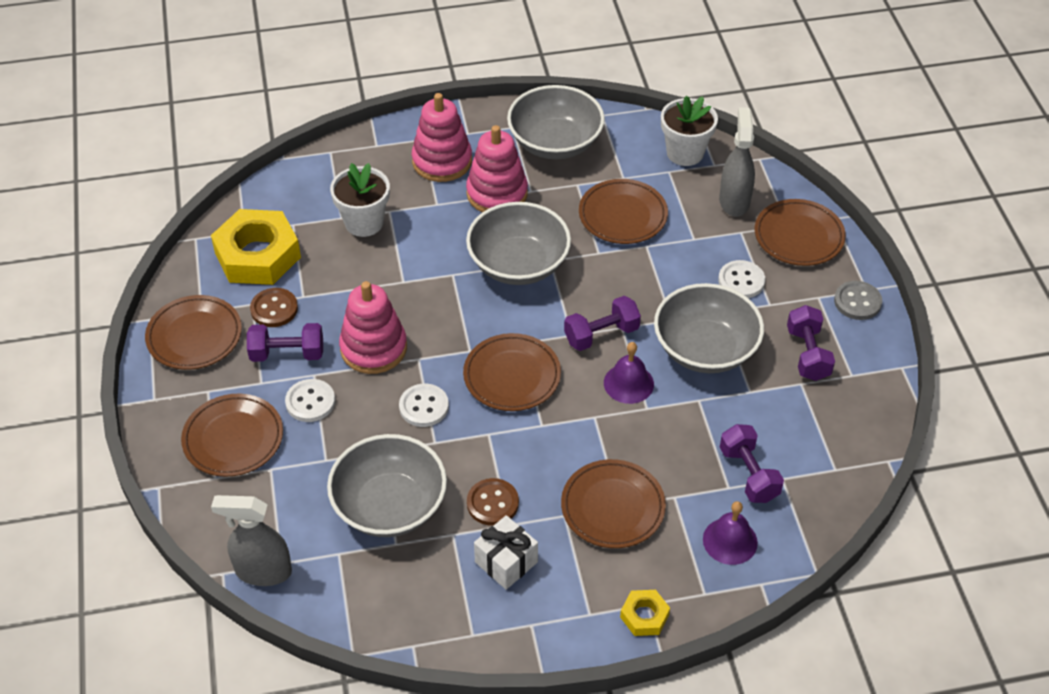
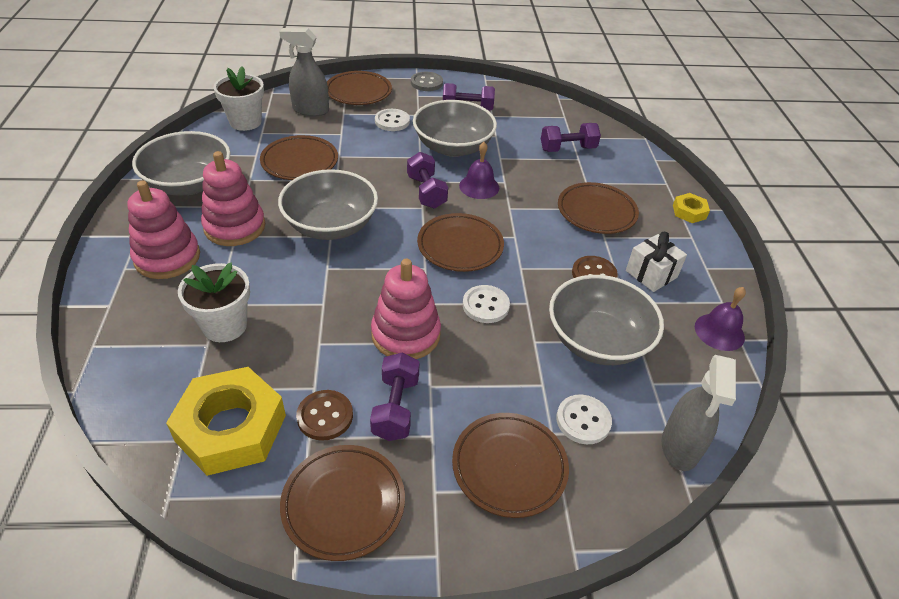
camera: 85 degrees left, 5 degrees down
(310, 402) = (467, 392): white button -> white button (583, 420)
(730, 541) = (623, 166): purple bell -> purple bell (719, 332)

